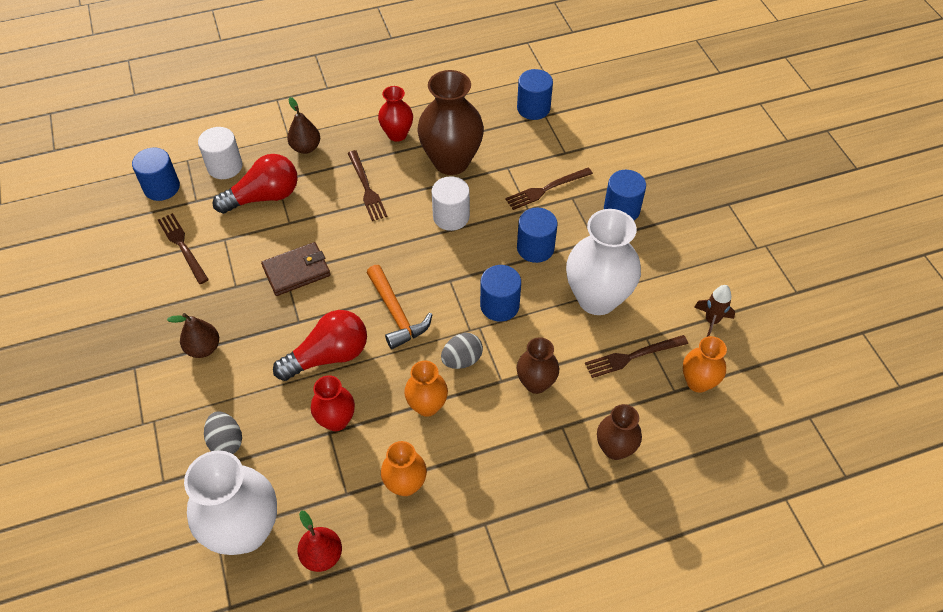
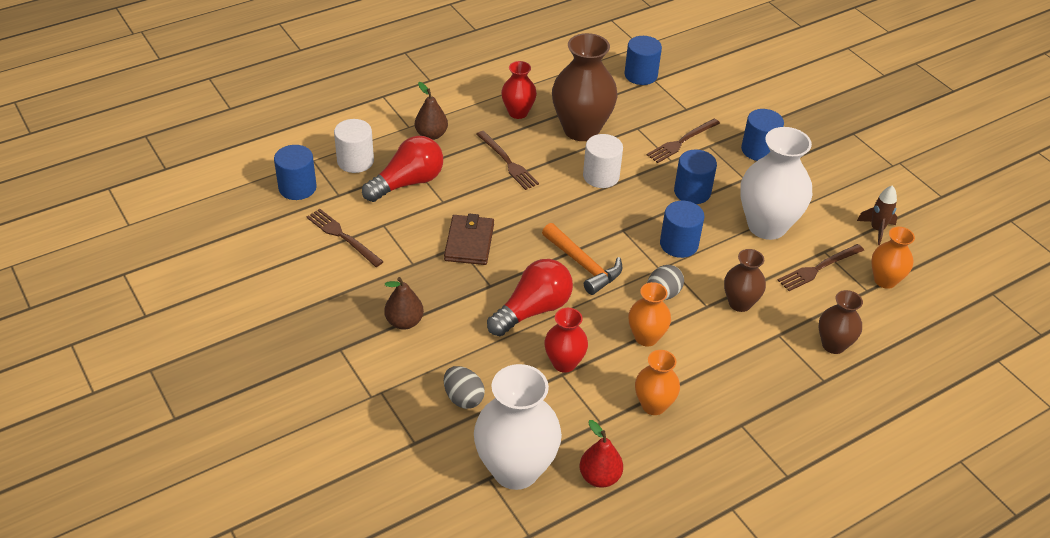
camera: 15 degrees left, 10 degrees down
(296, 271) = (469, 242): brown wallet -> brown wallet turned 45 degrees counterclockwise

